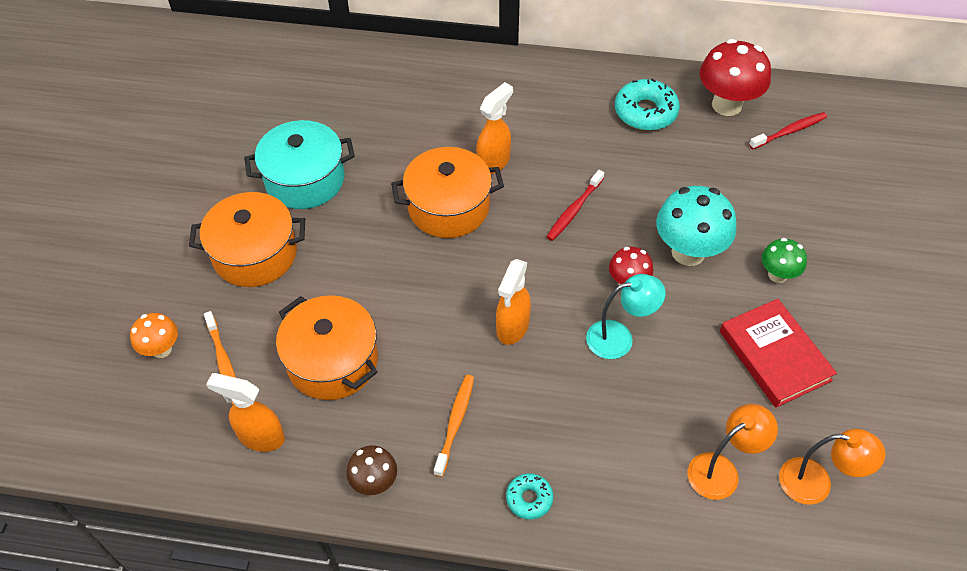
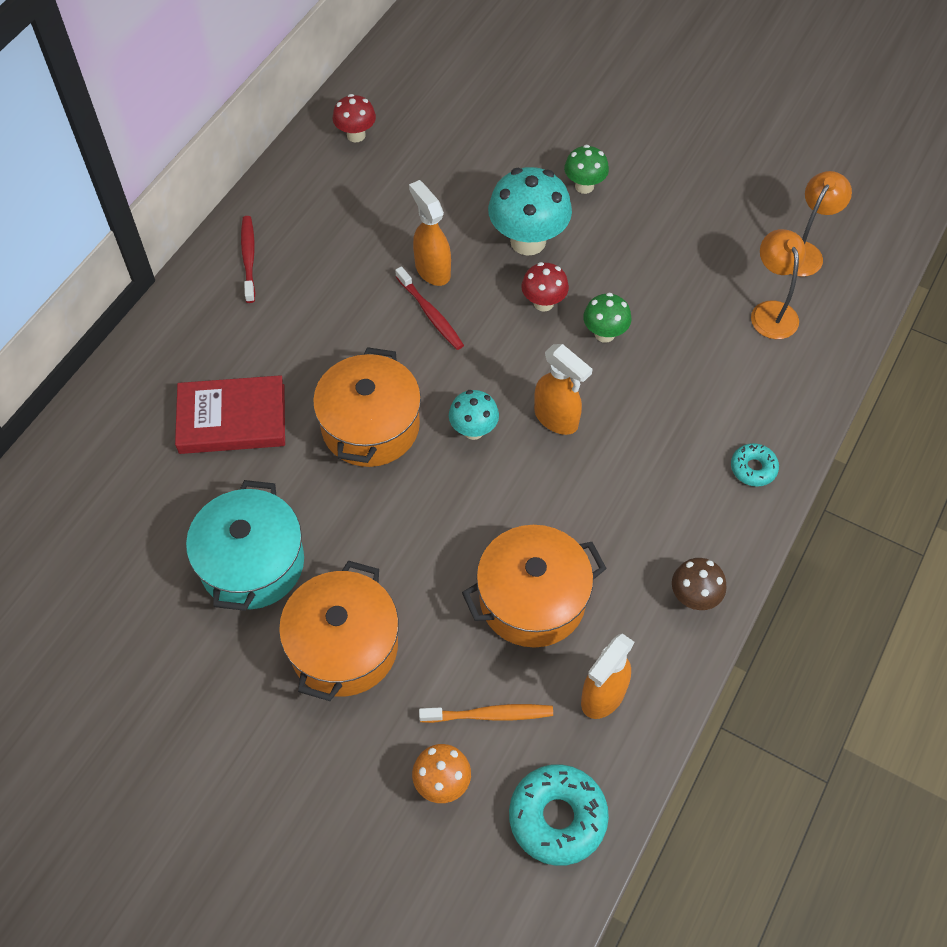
camera: 70 degrees left, 5 degrees up
(455, 423) = (651, 505): orange toothbrush -> none
(474, 274) = (473, 430): none -> turquoise mushroom
(494, 162) = (326, 362): orange spray bottle -> orange spray bottle (432, 269)
(619, 338) = (604, 334): turquoise lamp -> green mushroom
(645, 112) = (328, 204): turquoise donut -> turquoise donut (557, 818)
(726, 105) = (356, 135): red mushroom -> red mushroom, size x0.56
(774, 356) = (670, 226): red book -> red book (232, 419)
(789, 131) = (418, 103): red toothbrush -> red toothbrush (248, 258)

